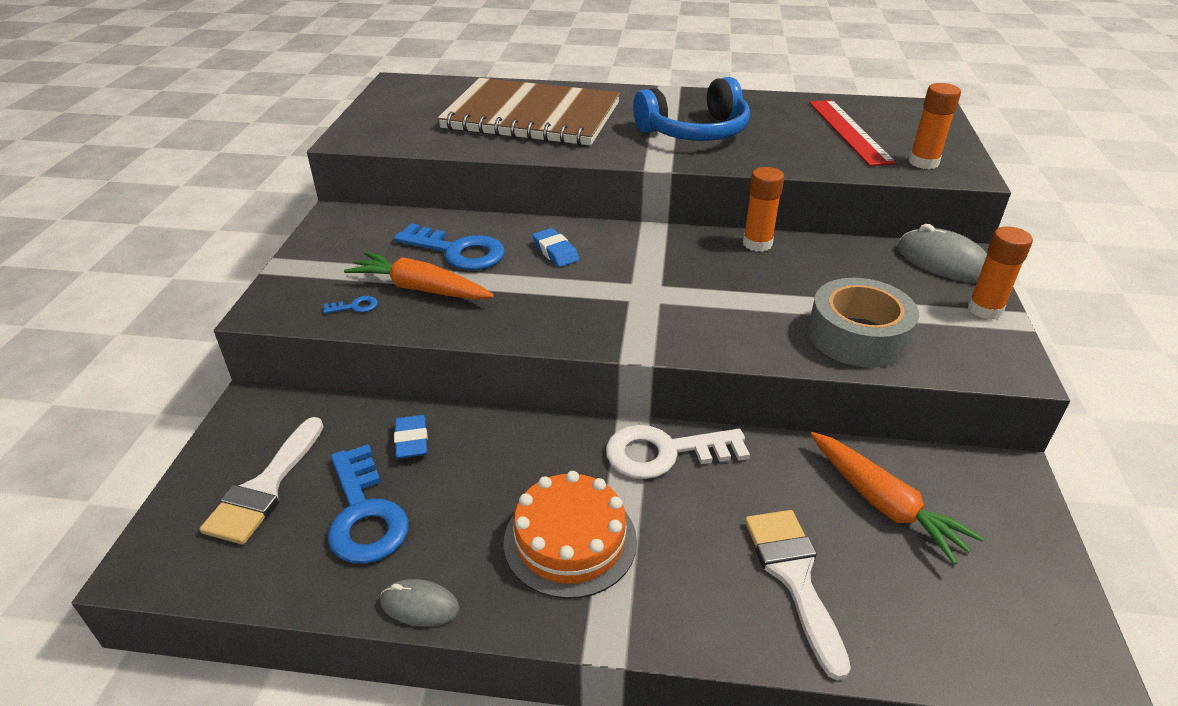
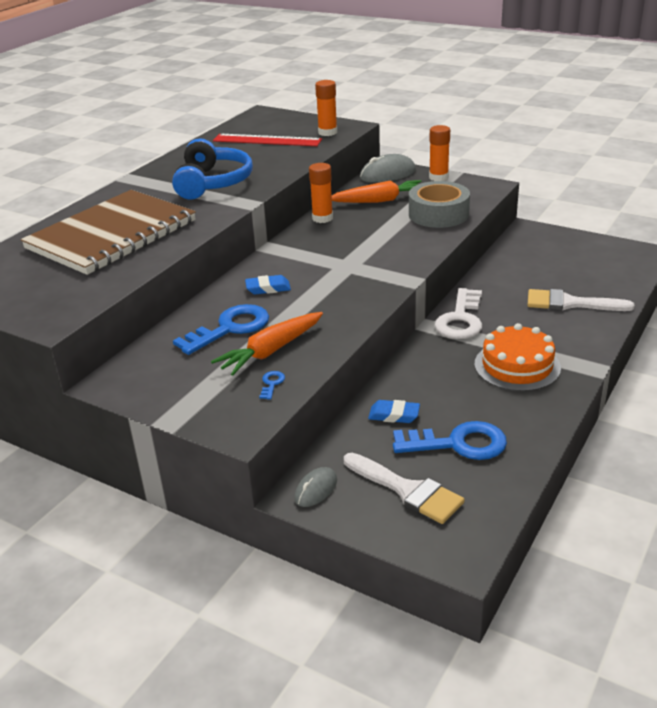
camera: 65 degrees left, 5 degrees down
(419, 605) = (546, 428): grey mouse -> grey mouse (316, 489)
(884, 504) = (532, 266): orange carrot -> orange carrot (379, 200)

